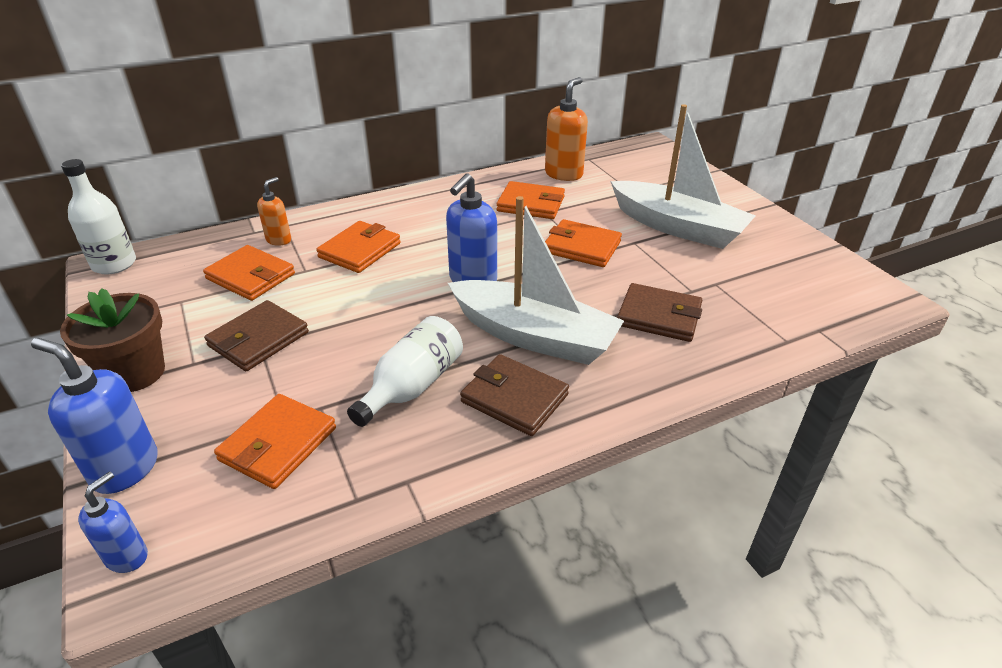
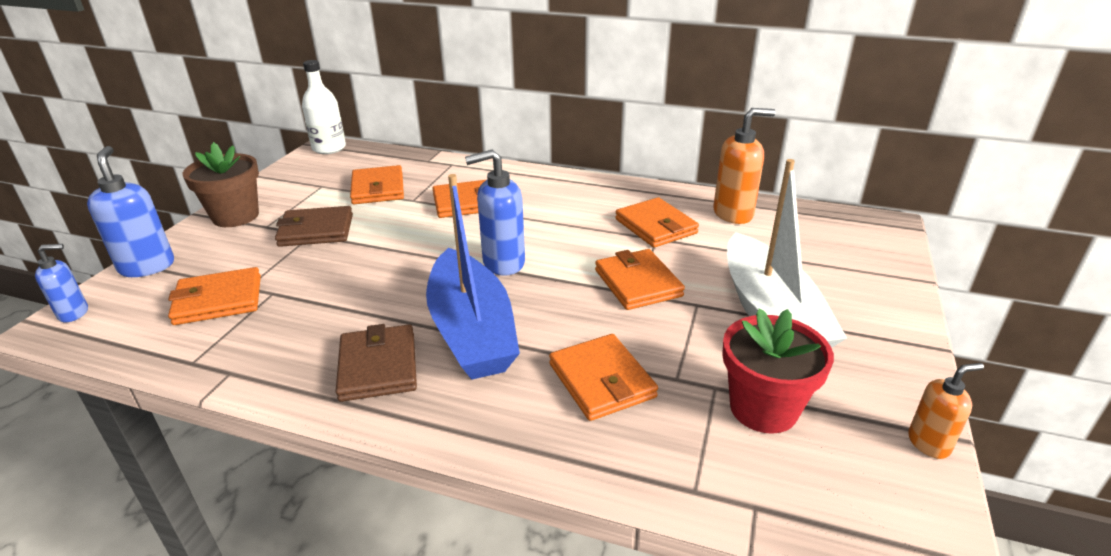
camera: 45 degrees right, 5 degrees down
(279, 240) = (432, 172): orange soap dispenser -> orange soap dispenser (929, 443)
(412, 386) = (337, 313): white bottle -> none
(534, 336) = (472, 331): white boat -> blue boat
(659, 316) = (601, 380): brown wallet -> orange wallet
(751, 280) = (763, 408): none -> red flower pot

